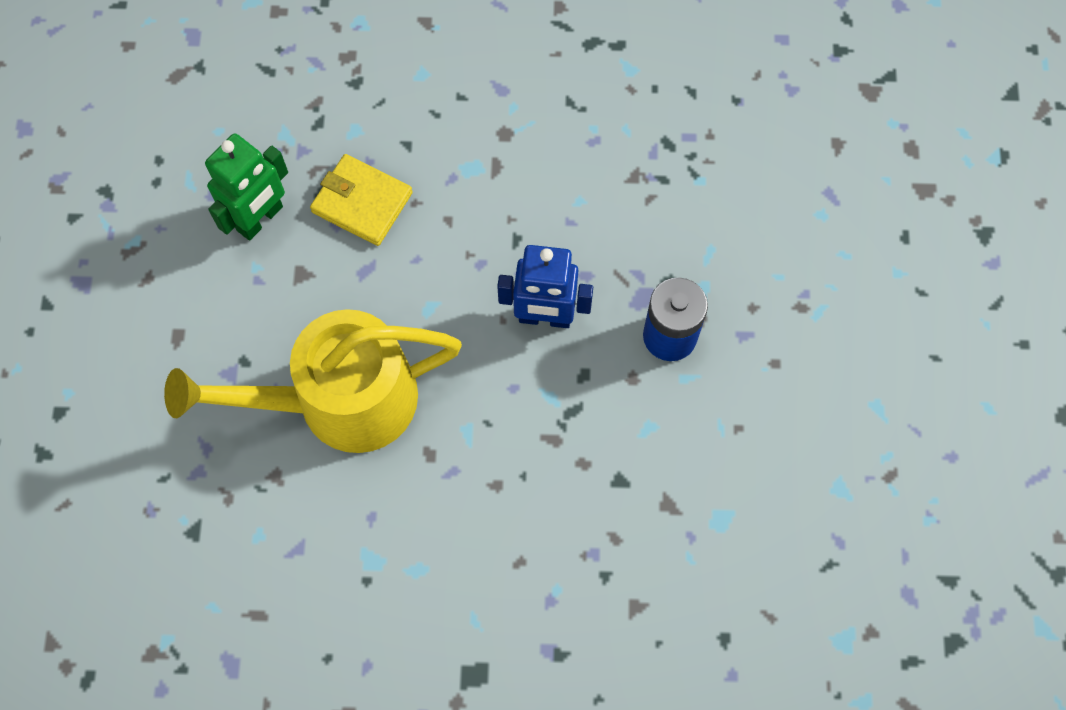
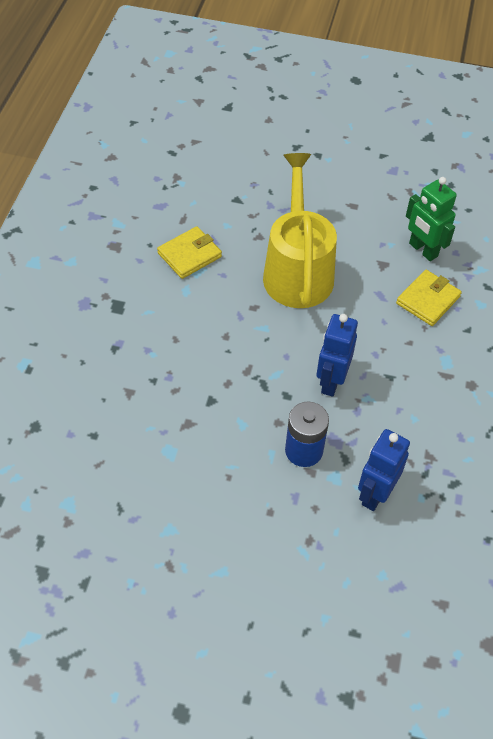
camera: 100 degrees right, 15 degrees down
(339, 582) = (189, 255): none -> yellow wallet
(711, 236) = (375, 494): none -> blue robot

